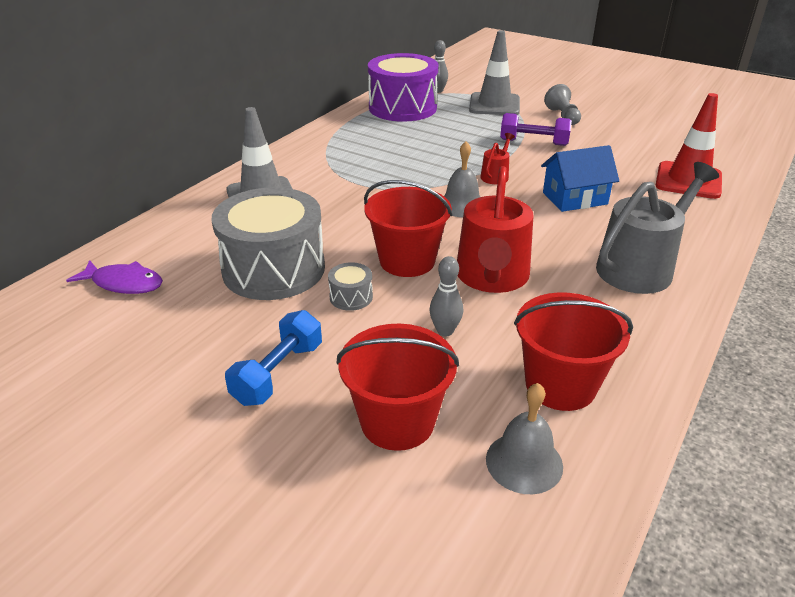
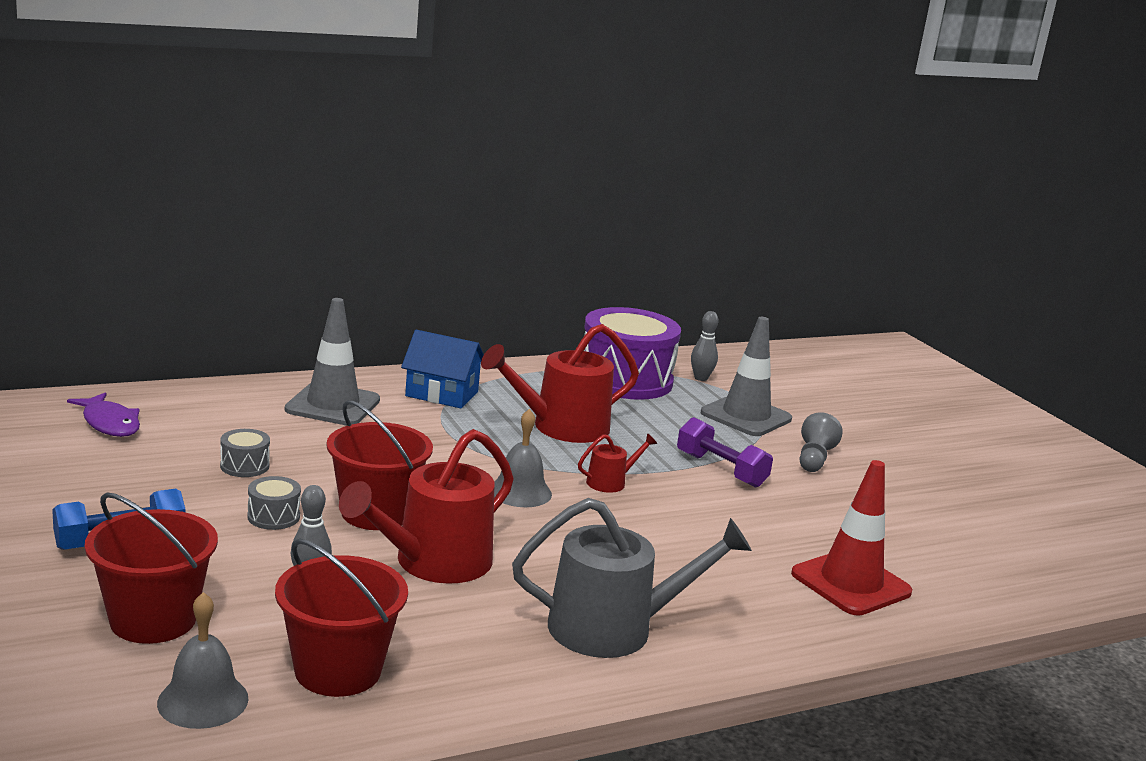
camera: 30 degrees right, 15 degrees down
(274, 269) = (244, 466): grey drum -> grey drum, size x0.40
(417, 152) = (562, 427): none -> red watering can
(575, 198) = (663, 539): blue house -> blue house (442, 394)

